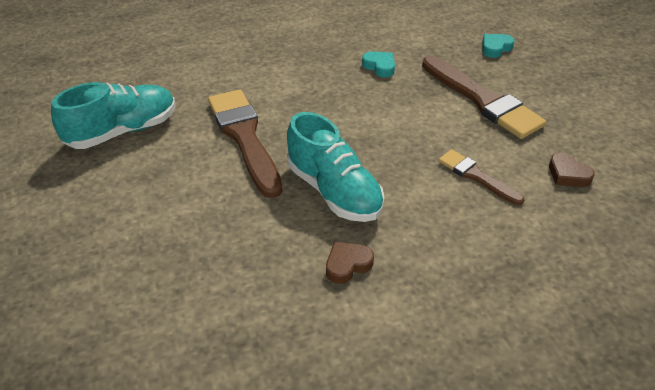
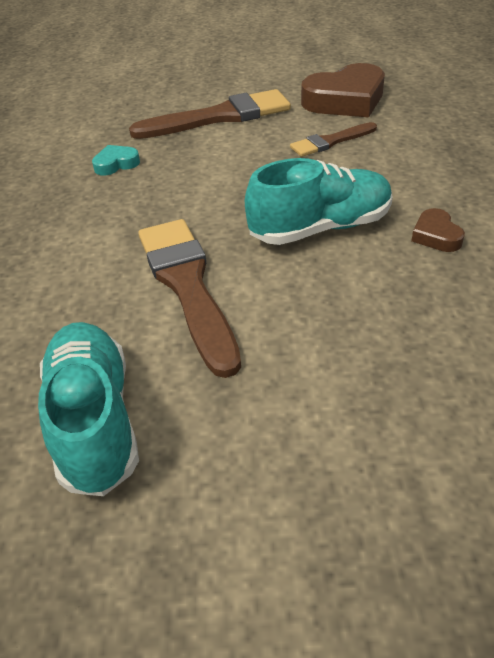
camera: 70 degrees left, 0 degrees up
(244, 137) = (187, 286): brown brush -> brown brush turned 75 degrees clockwise
(495, 48) = (140, 94): turquoise heart -> none
(568, 174) = (345, 100): brown heart -> brown heart, size x2.11

